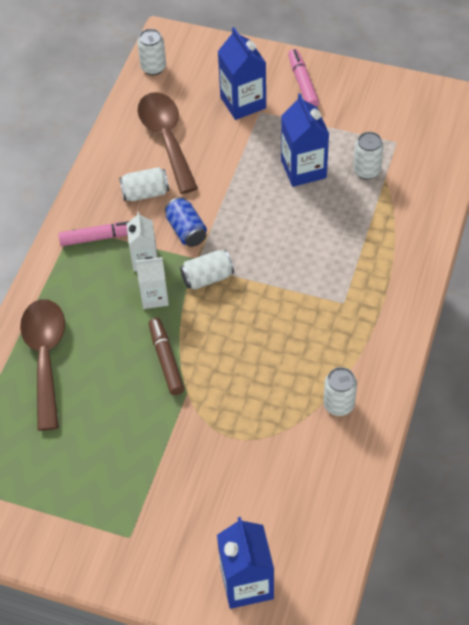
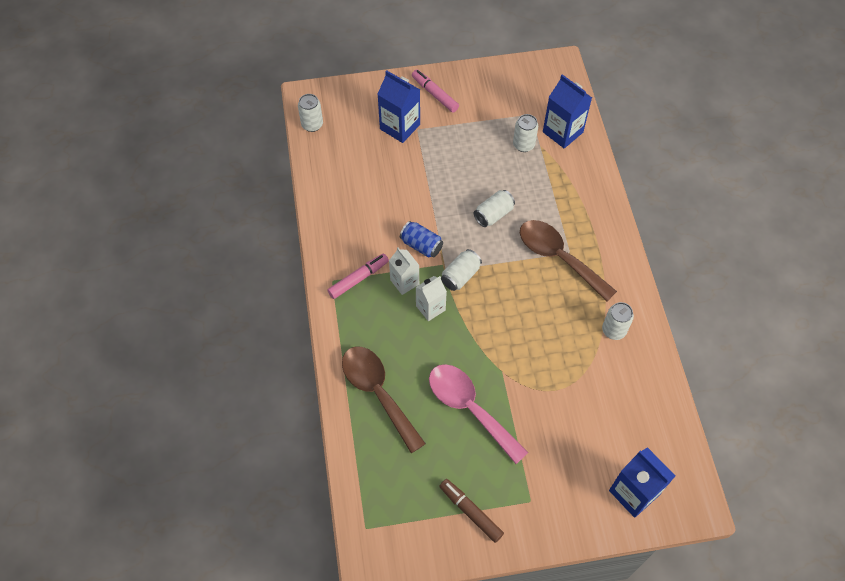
camera: 30 degrees left, 5 degrees up
(128, 414) = (469, 408): none -> pink spoon
(145, 193) = (371, 229): white can -> white can (493, 214)
(166, 138) = (359, 178): brown spoon -> brown spoon (558, 257)
(166, 360) = (471, 353): brown marker -> brown marker (470, 512)
(303, 169) = (477, 162): blue carton -> blue carton (562, 132)

